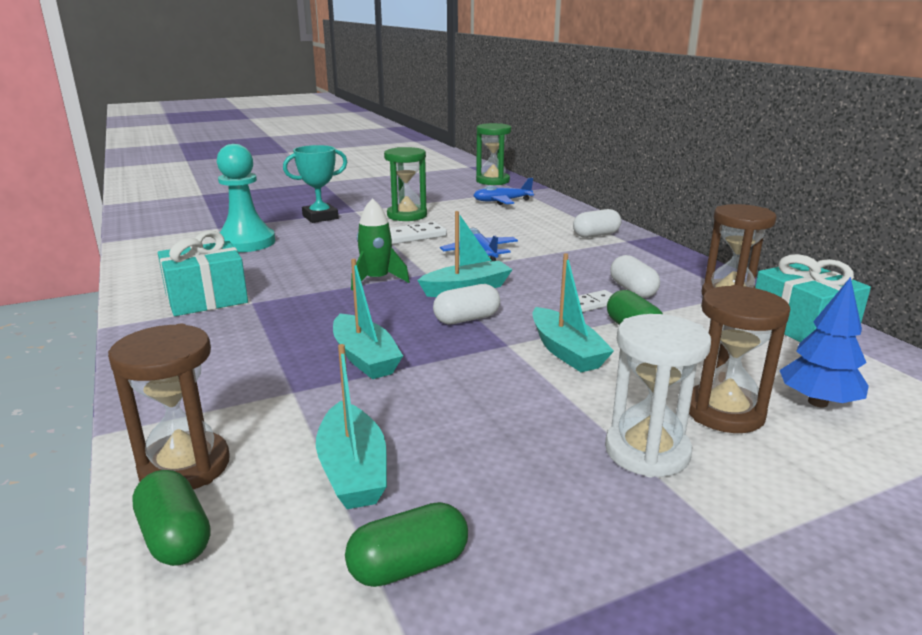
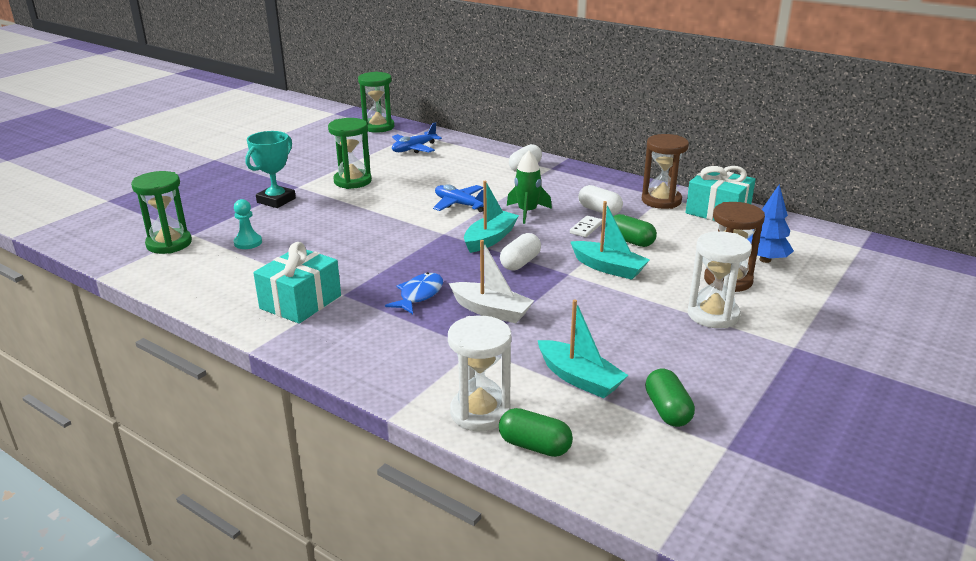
camera: 30 degrees left, 5 degrees up
(185, 466) = (480, 412): brown hourglass -> white hourglass
(189, 230) = (169, 244): none -> green hourglass
(246, 242) = (248, 242): turquoise pawn -> turquoise pawn, size x0.50
(317, 322) = (419, 295): none -> blue fish
(365, 358) = (491, 311): turquoise boat -> white boat
(377, 280) = (414, 249): green rocket -> green rocket (527, 212)
(408, 566) = (667, 410): green capsule -> green capsule turned 45 degrees counterclockwise
(413, 236) = (387, 201): white domino -> none

